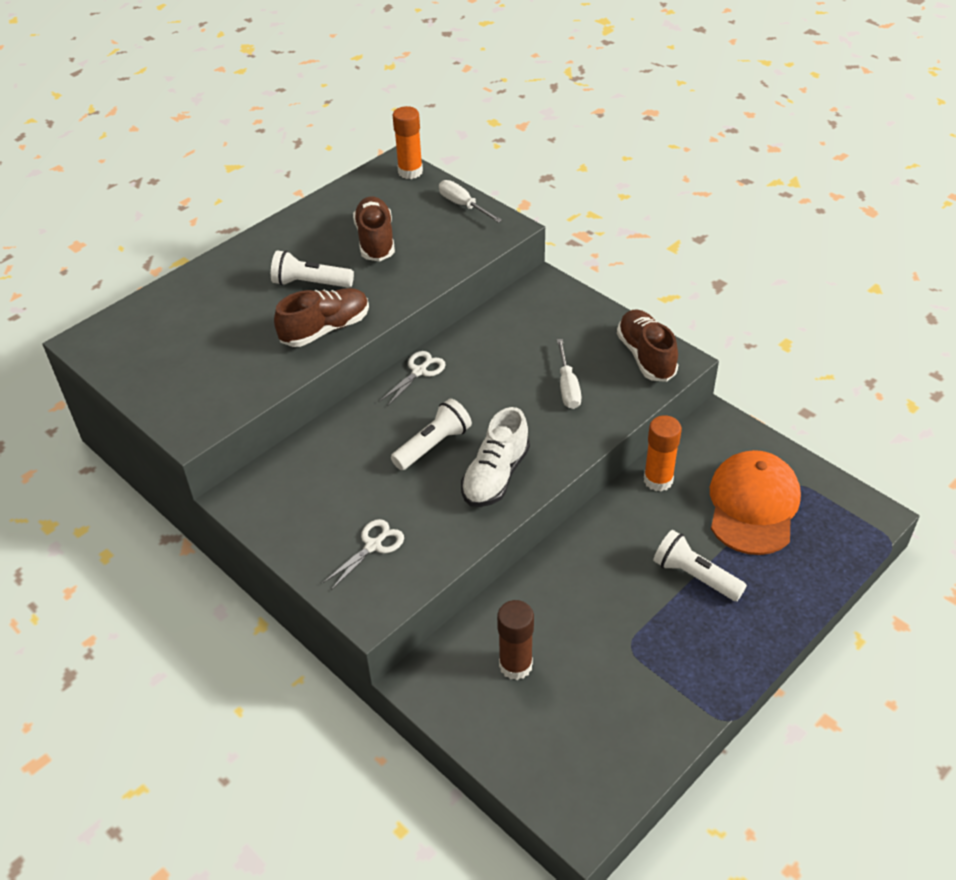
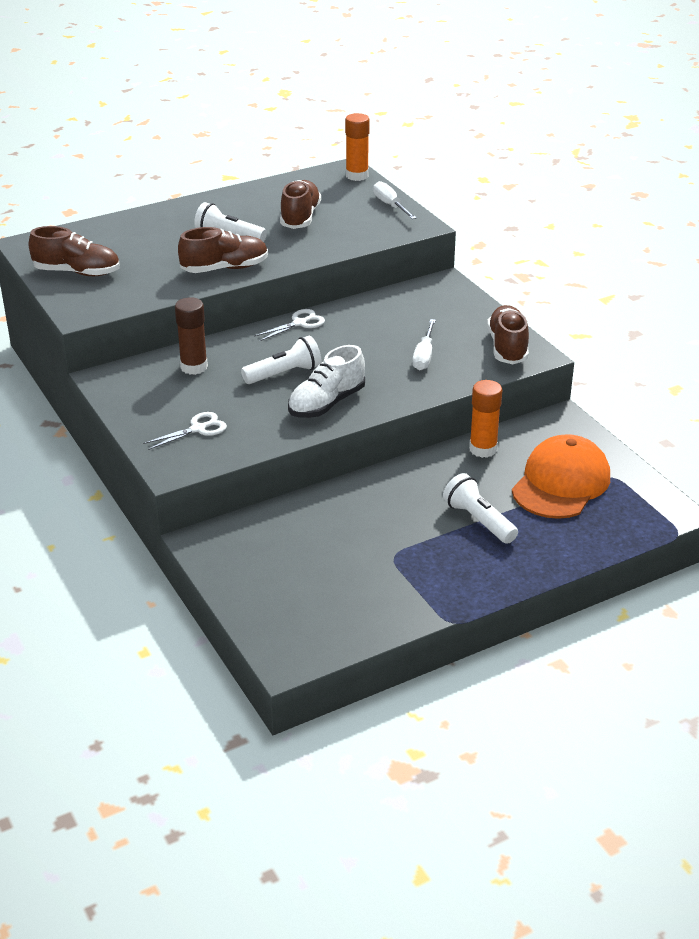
camera: 15 degrees right, 10 degrees down
(161, 370) = (77, 272): none -> brown shoe
(515, 665) = (286, 547): brown glue stick -> brown glue stick (194, 367)

